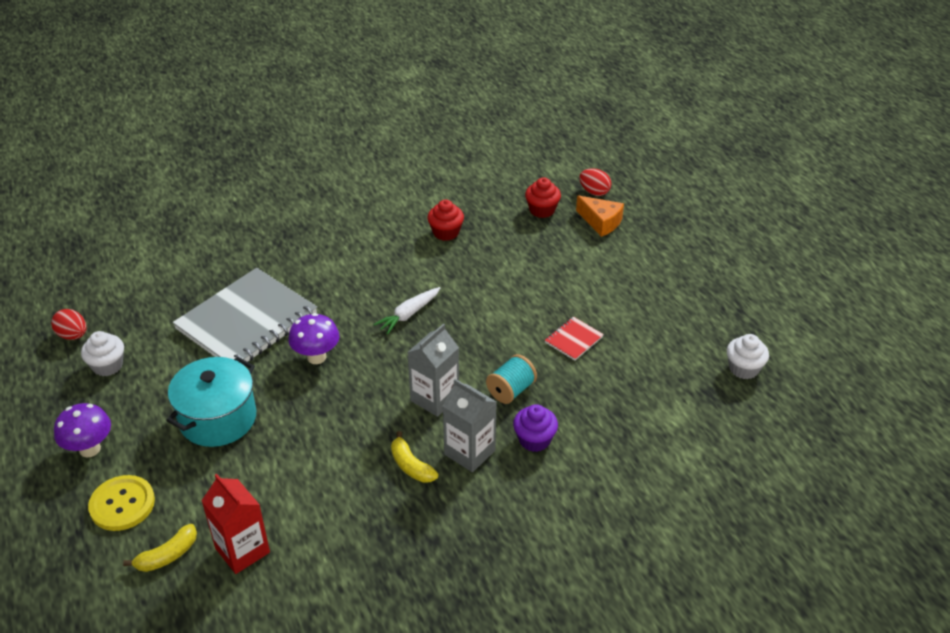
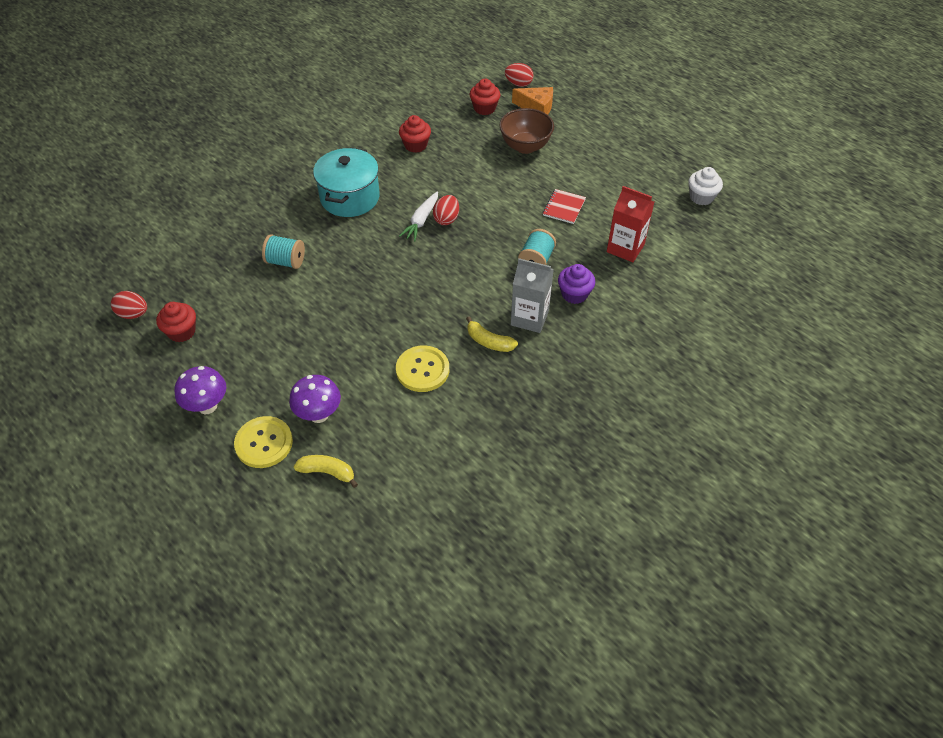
camera: 20 degrees left, 10 degrees up
(107, 366) = (181, 332): white cupcake -> red cupcake
(167, 555) = (327, 472): yellow banana -> yellow banana turned 105 degrees counterclockwise
(218, 418) = (307, 349): turquoise pot -> turquoise pot (350, 197)
(242, 550) = (388, 449): red carton -> red carton (625, 248)
(247, 321) = (286, 261): grey notebook -> turquoise spool
(316, 357) = (363, 275): purple mushroom -> purple mushroom (319, 414)
(323, 476) = (422, 370): none -> yellow button
(434, 398) = (479, 283): grey carton -> none
(436, 319) = (446, 219): none -> red egg
(565, 262) = (525, 146): none -> brown bowl

